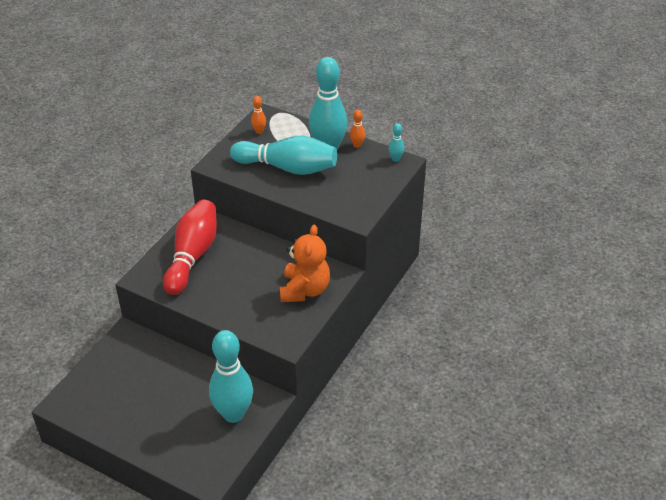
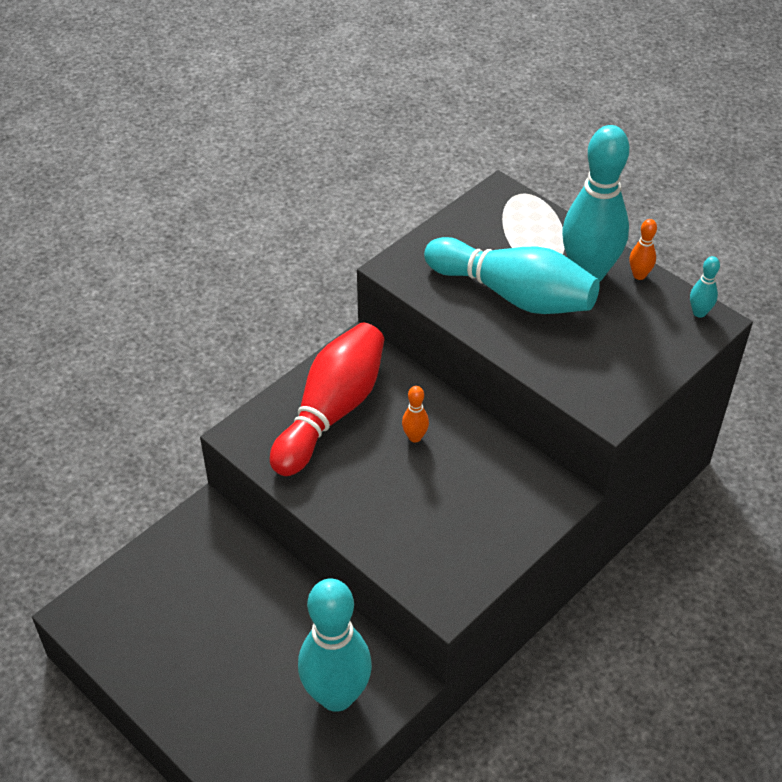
camera: 15 degrees right, 5 degrees up
(259, 131) = (483, 221): orange bowling pin -> orange bowling pin (415, 437)
(304, 290) = (496, 511): orange teddy bear -> none

